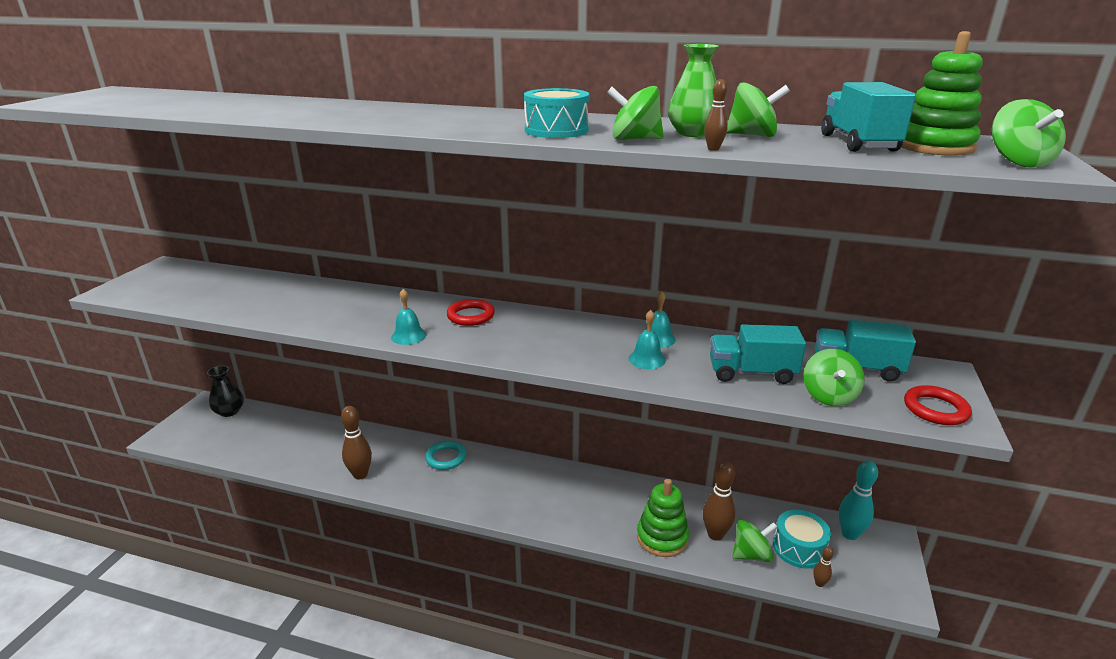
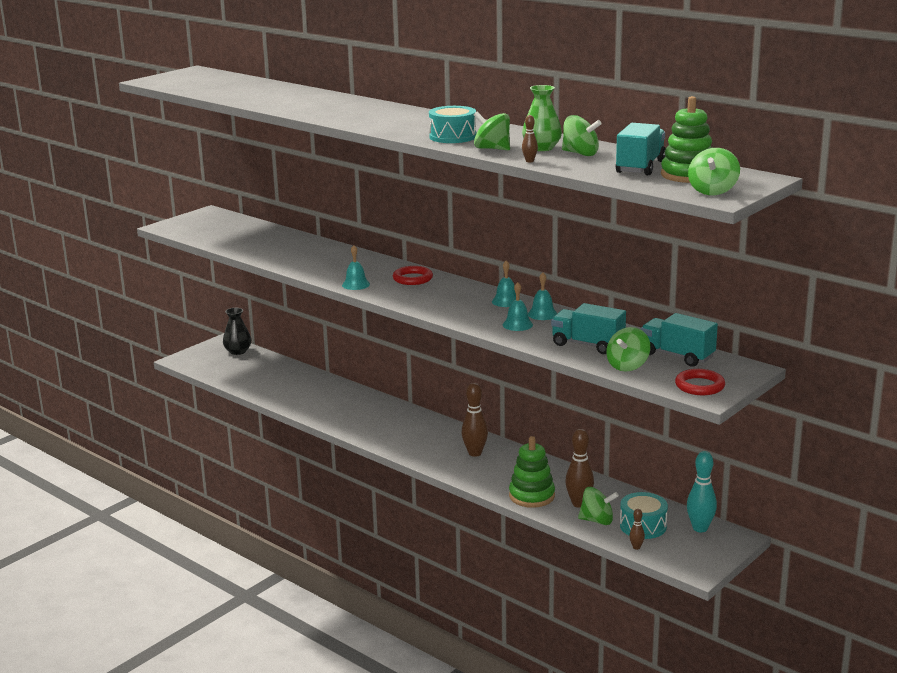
camera: 25 degrees right, 5 degrees down
(360, 475) = (318, 411): brown bowling pin -> brown bowling pin (475, 453)
(446, 458) = (393, 414): turquoise ring -> none
(602, 328) = (506, 301): none -> turquoise bell

